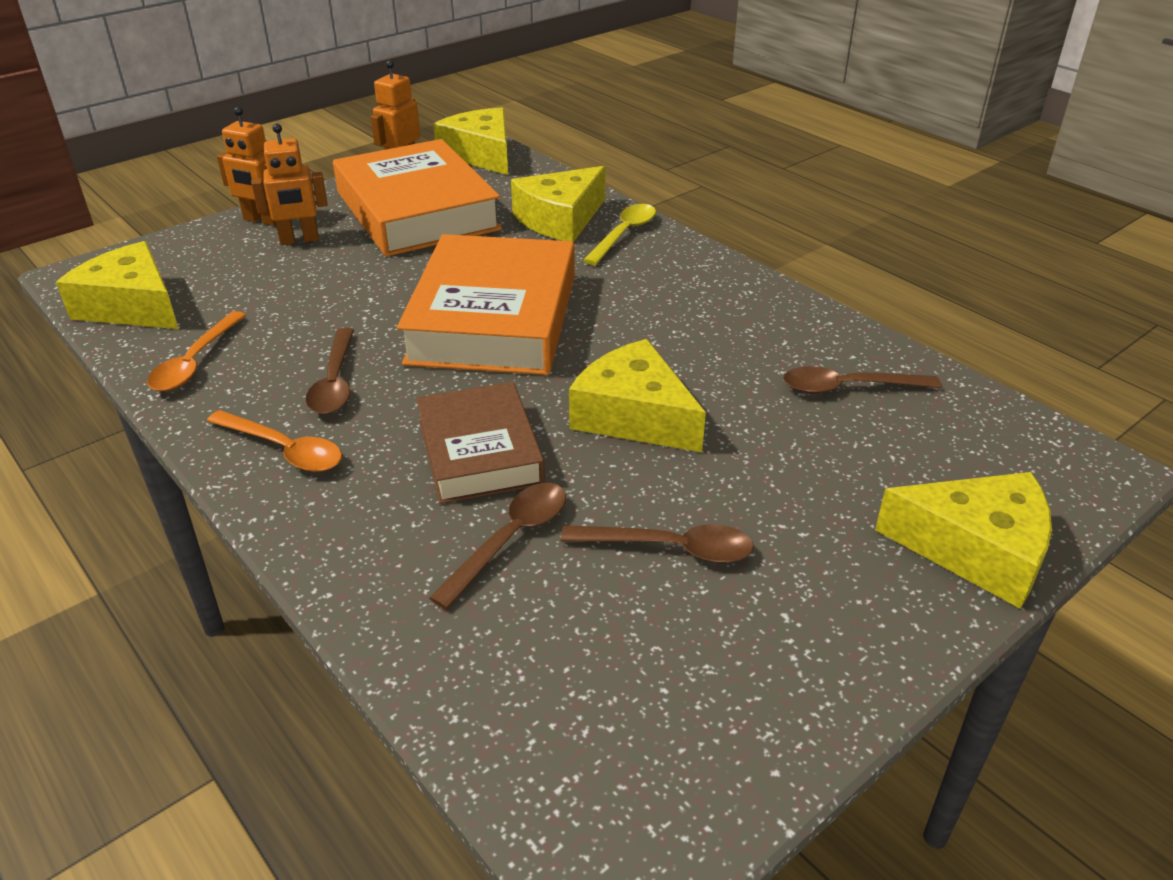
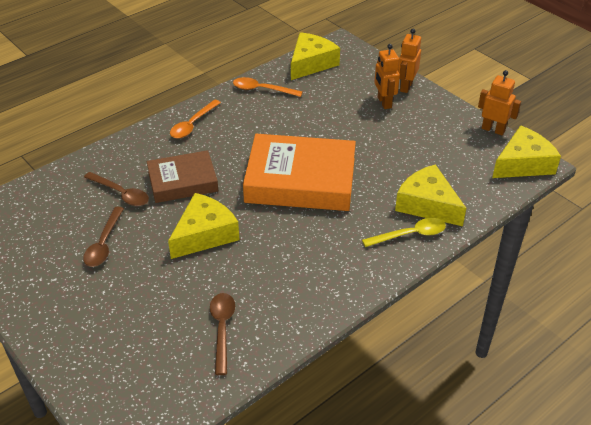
camera: 90 degrees right, 5 degrees up
(335, 382) = (243, 132): brown spoon -> none
(416, 211) = (428, 142): orange book -> none
(624, 234) = (410, 235): yellow spoon -> yellow spoon turned 45 degrees counterclockwise
(976, 550) = (75, 359): yellow cheese -> none

